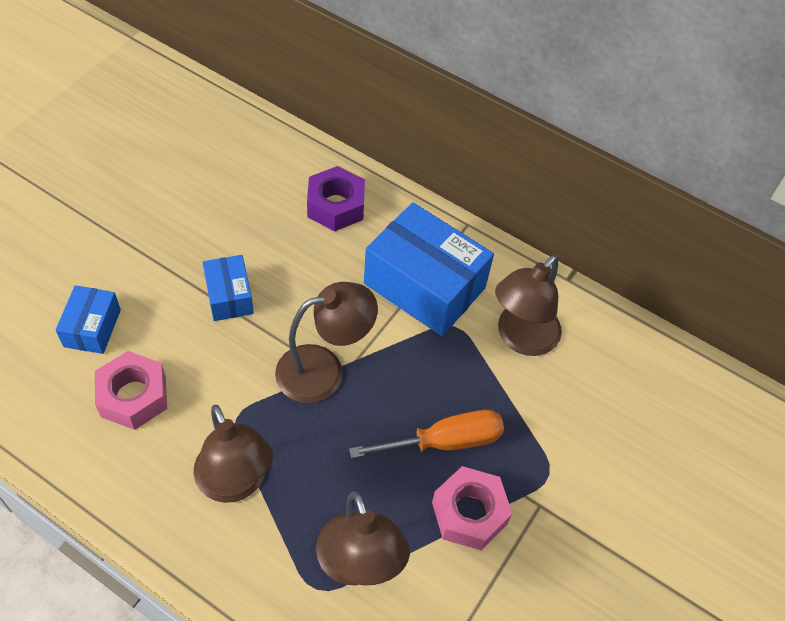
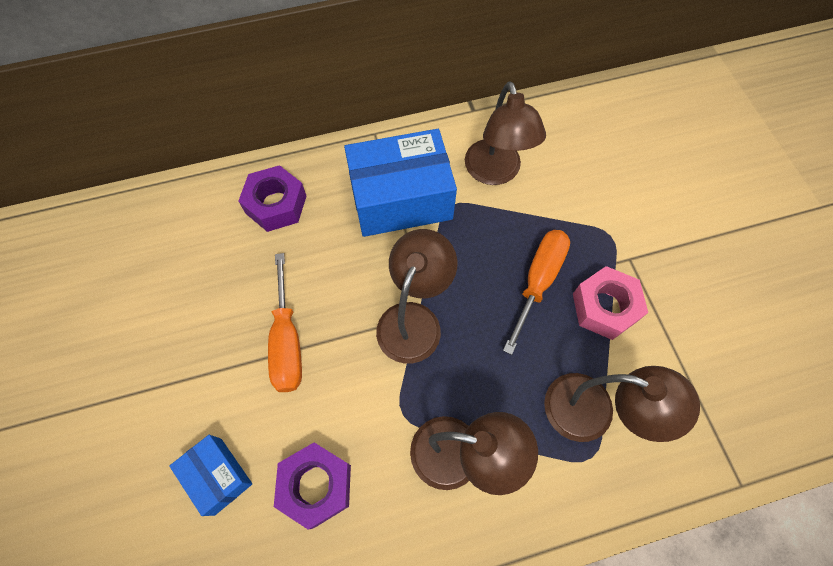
camera: 45 degrees left, 10 degrees up
(133, 396) = (316, 485): pink nut -> purple nut
(229, 296) = (287, 341): blue box -> orange screwdriver

